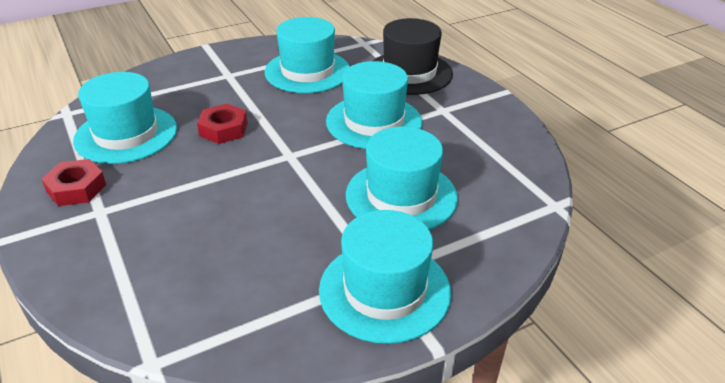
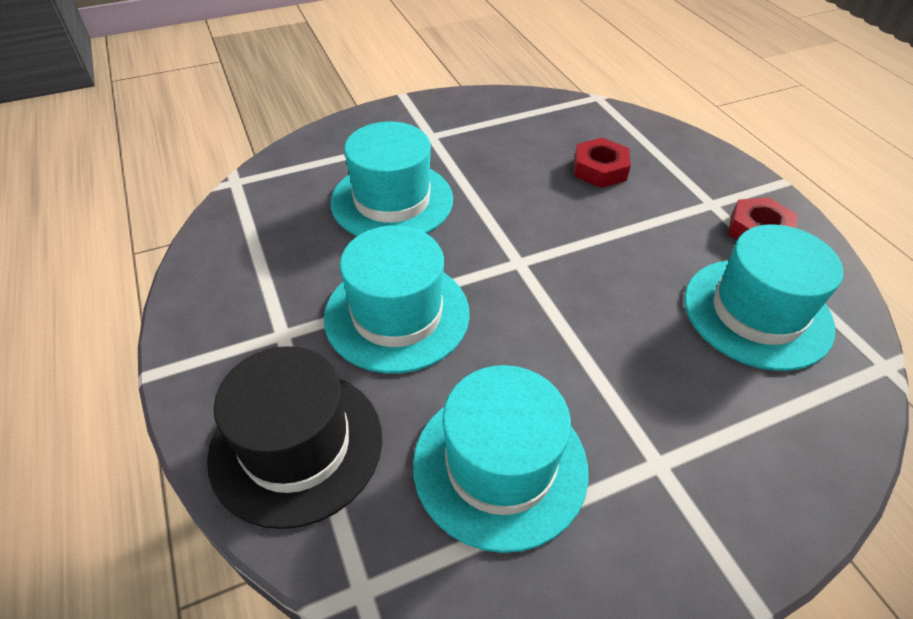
camera: 175 degrees left, 10 degrees up
(223, 129) = (619, 313): red nut -> red nut (600, 169)
(384, 290) = (430, 125): turquoise hat -> none

